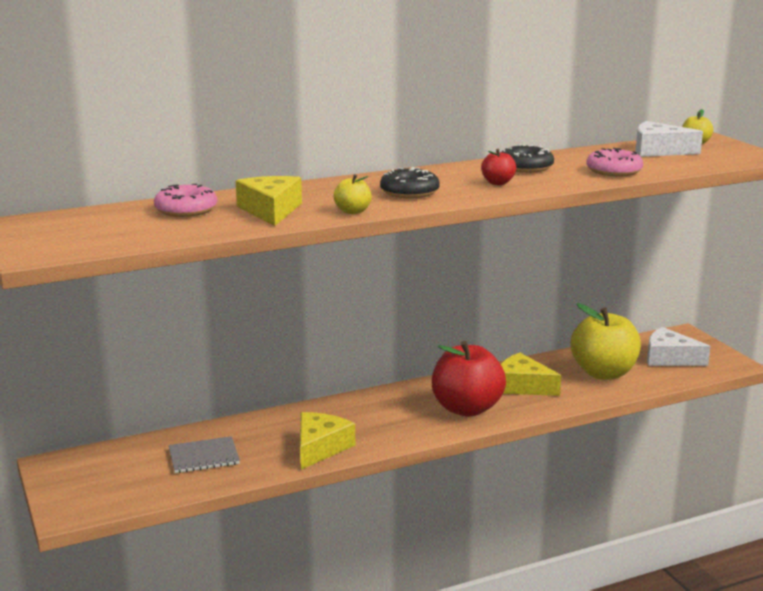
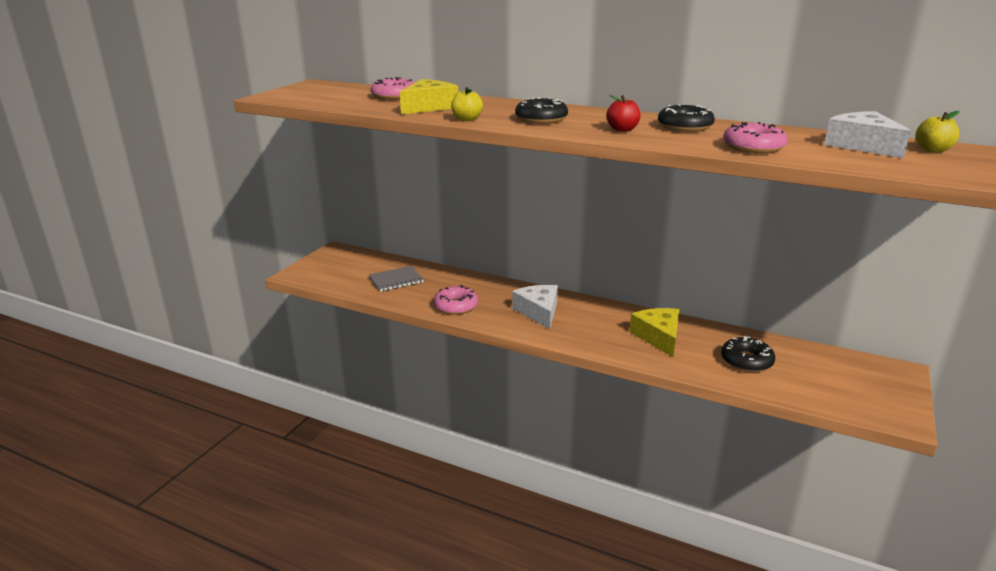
camera: 50 degrees right, 5 degrees up
(204, 457) = (396, 280): grey notebook -> grey notebook turned 60 degrees counterclockwise
(320, 448) = (456, 306): yellow cheese -> pink donut
(466, 408) = (587, 330): red apple -> none
(603, 373) = (746, 361): yellow apple -> black donut
(669, 358) = (837, 381): white cheese -> white cheese (538, 312)

